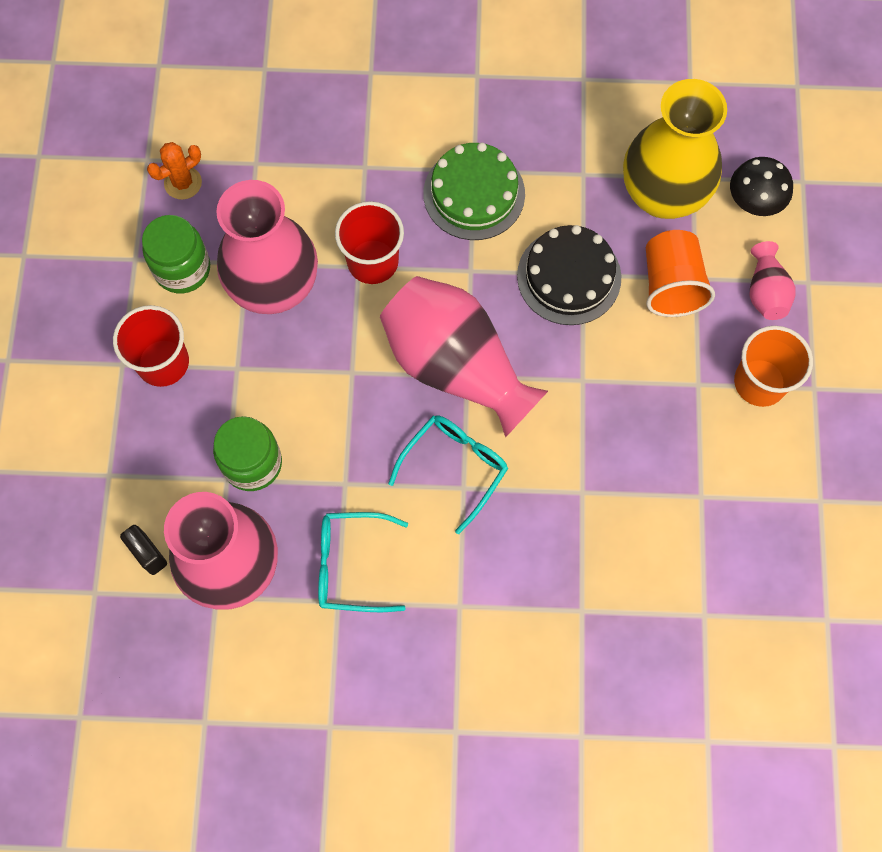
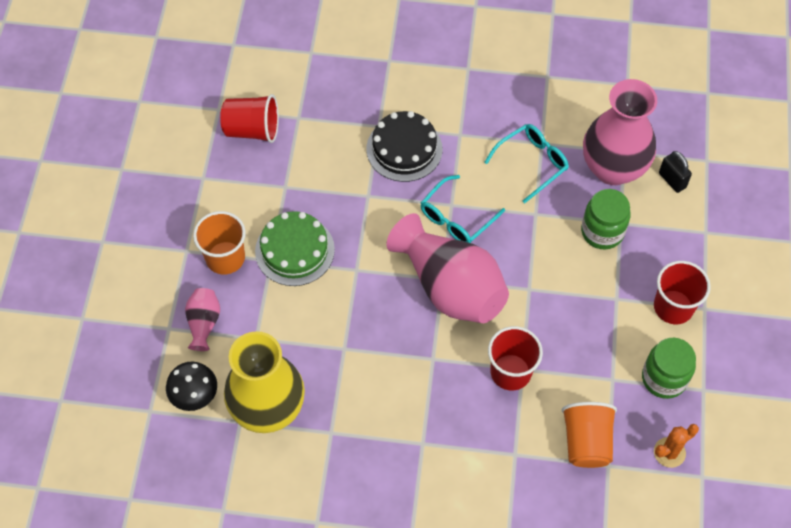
camera: 175 degrees left, 10 degrees down
(274, 287) = (589, 358): pink vase -> none
(351, 565) = (532, 163): turquoise glasses -> turquoise glasses turned 45 degrees counterclockwise
(474, 194) = (424, 422): green cake -> green cake (294, 250)
(569, 276) = (355, 347): black cake -> black cake (404, 149)
(671, 285) = (276, 334): orange cup -> orange cup (586, 442)
(768, 587) = (252, 130): none -> red cup

